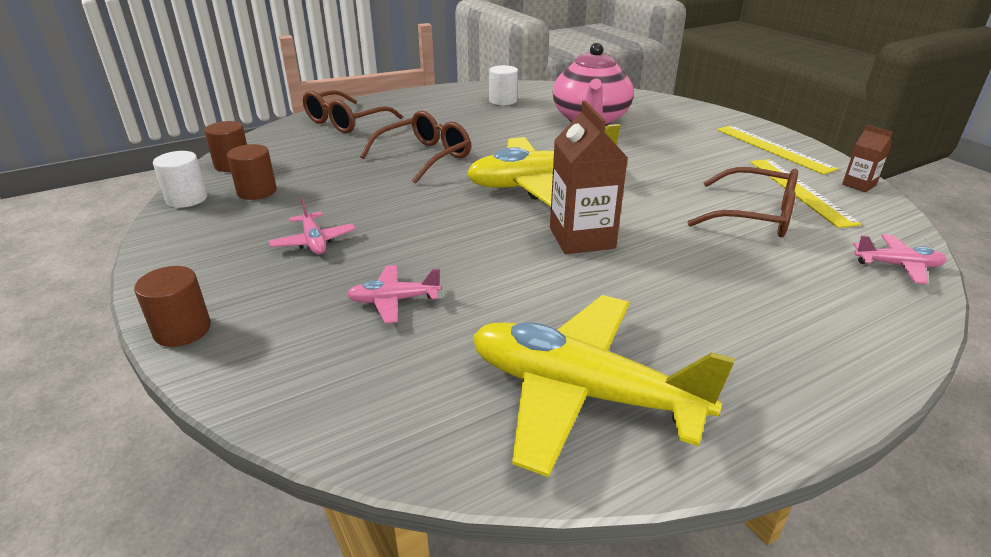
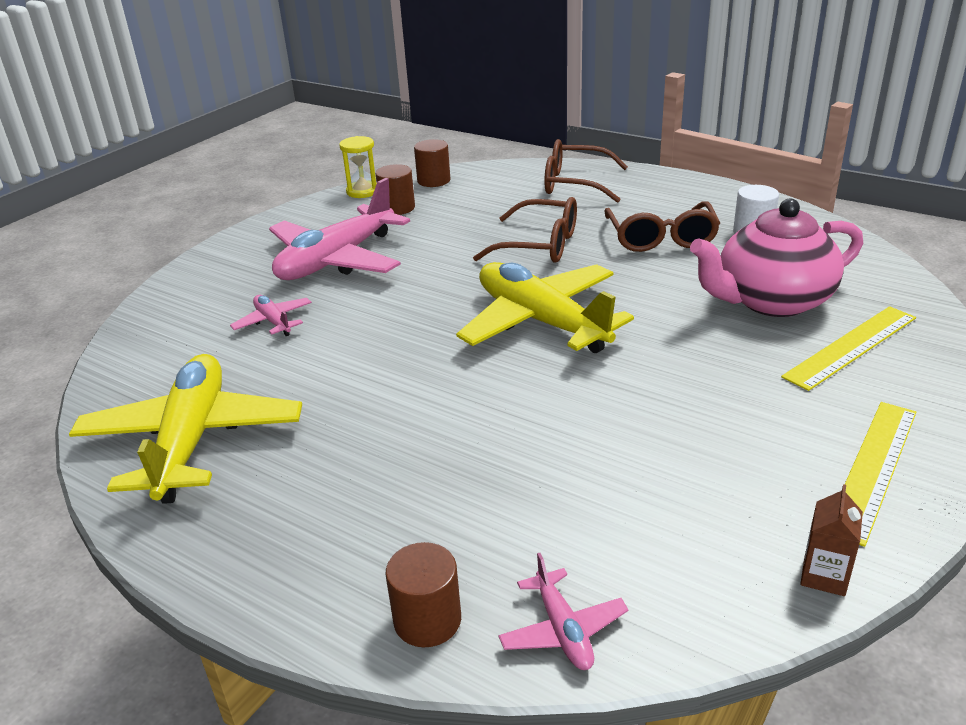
camera: 65 degrees right, 0 degrees up
(182, 330) = (197, 265): brown cylinder -> brown cylinder (427, 620)
(187, 199) = (363, 191): white cylinder -> yellow hourglass
(314, 241) = (336, 260): pink plane -> pink plane, size x2.24
(582, 238) = (442, 377): brown carton -> none
(755, 216) = (603, 484): brown glasses -> brown glasses (661, 238)
(799, 191) = (729, 514): yellow ruler -> yellow ruler (850, 346)

